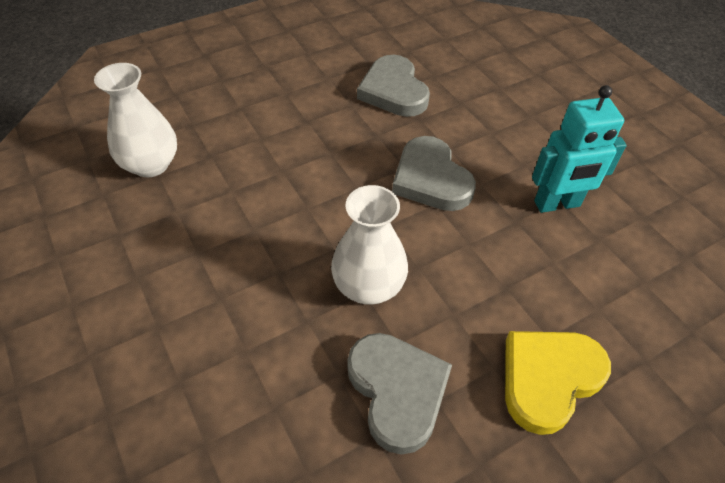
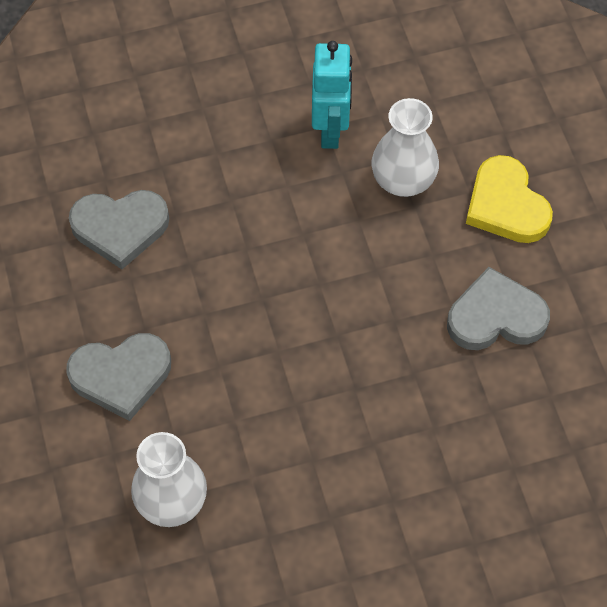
camera: 75 degrees left, 10 degrees up
(368, 286) = (388, 315): white vase -> white vase (403, 180)
(431, 179) = (269, 228): grey heart -> grey heart (121, 376)

